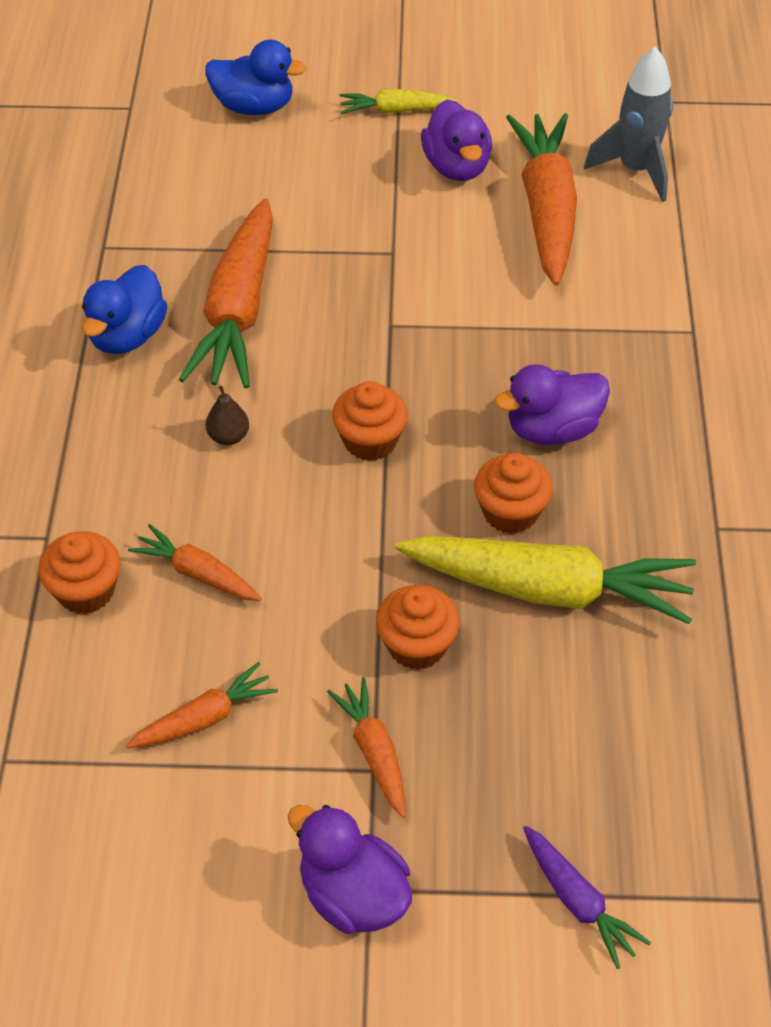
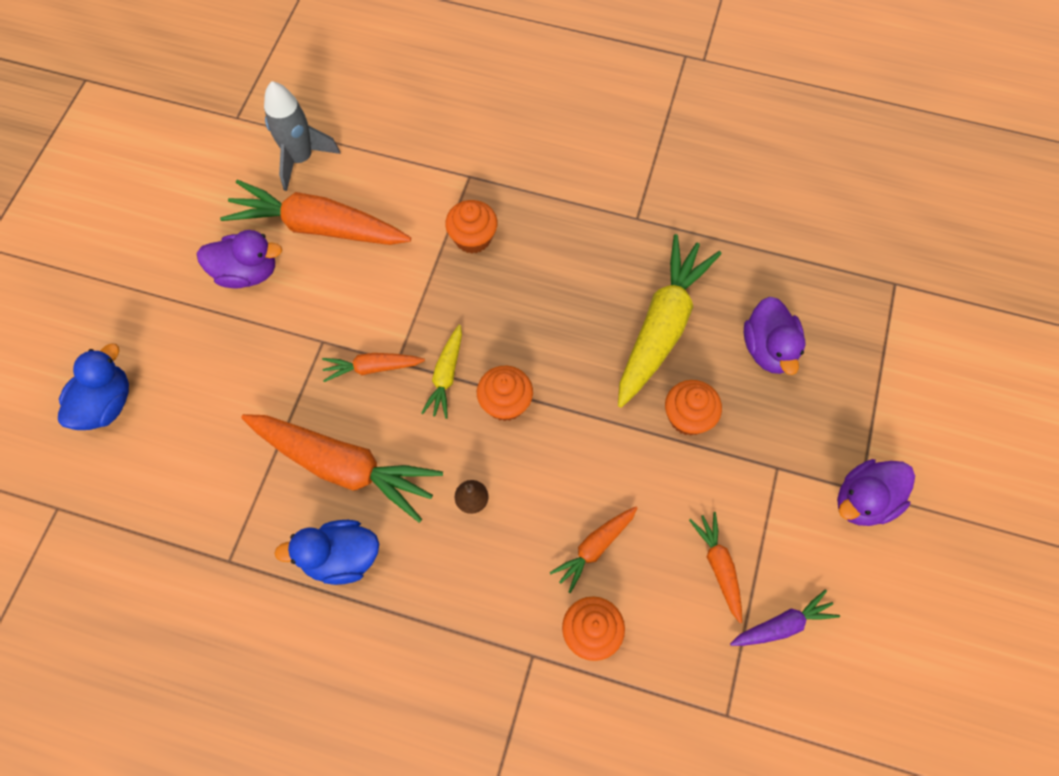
camera: 75 degrees left, 15 degrees up
(127, 336) = (341, 558): blue duck -> blue duck turned 135 degrees clockwise
(374, 752) = (764, 464): orange carrot -> orange carrot (372, 368)
(395, 111) = (162, 299): yellow carrot -> yellow carrot (446, 376)
(510, 512) = (593, 331): orange cupcake -> orange cupcake (473, 238)
(552, 429) = (530, 285): purple duck -> purple duck (769, 349)
(578, 901) = (884, 376): purple carrot -> purple carrot (782, 625)

